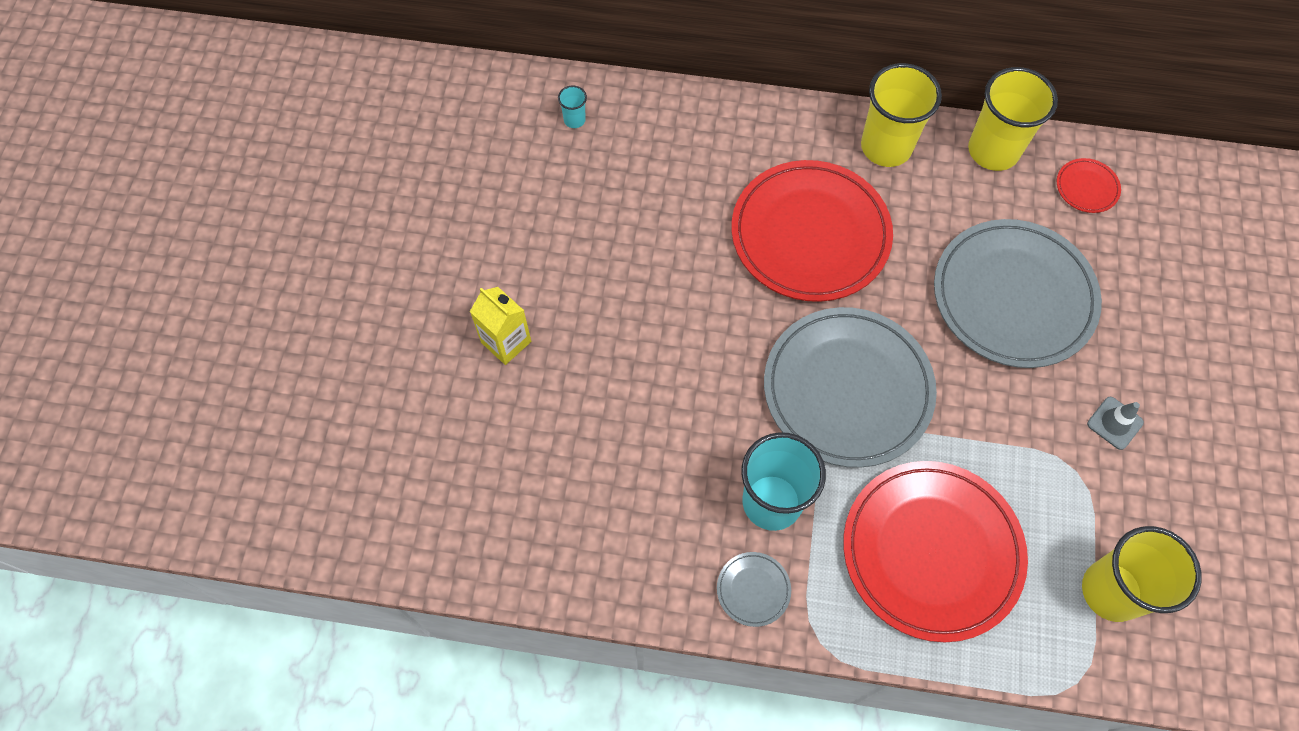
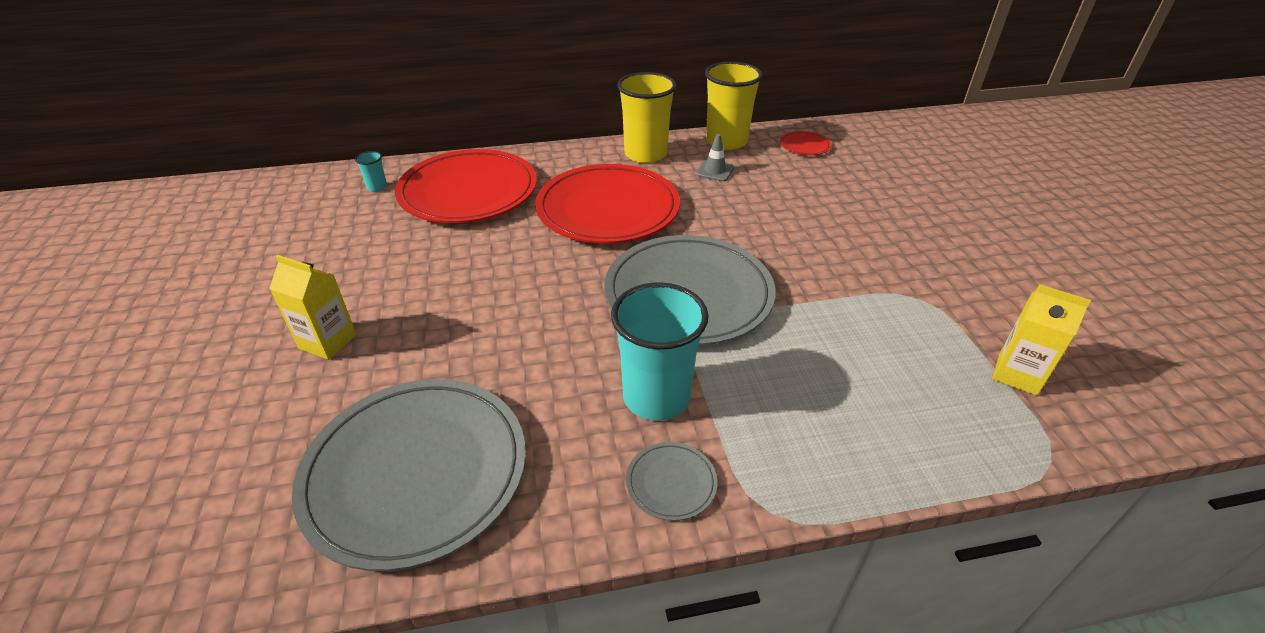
camera: 20 degrees left, 25 degrees down
(931, 551) = (836, 392): red plate -> red plate (468, 192)
(1013, 297) = (791, 209): grey plate -> grey plate (416, 473)
(1111, 591) = (1017, 374): yellow cup -> yellow carton
(1115, 423) = (924, 261): grey traffic cone -> grey traffic cone (714, 171)

